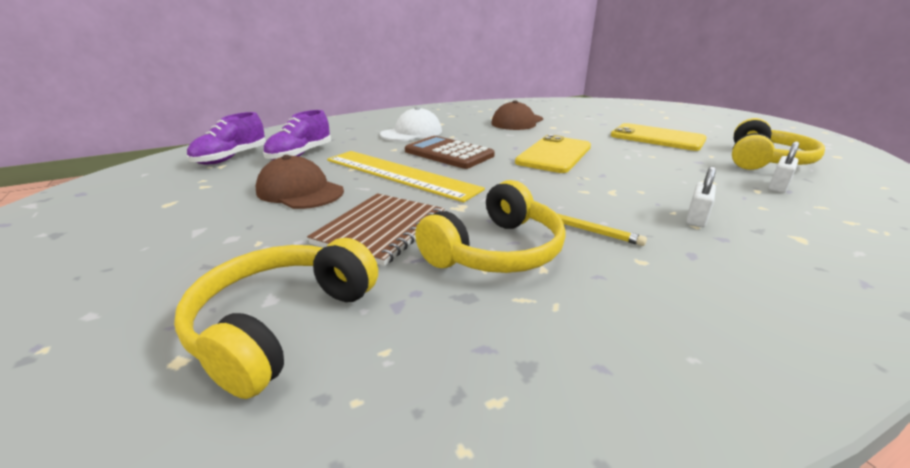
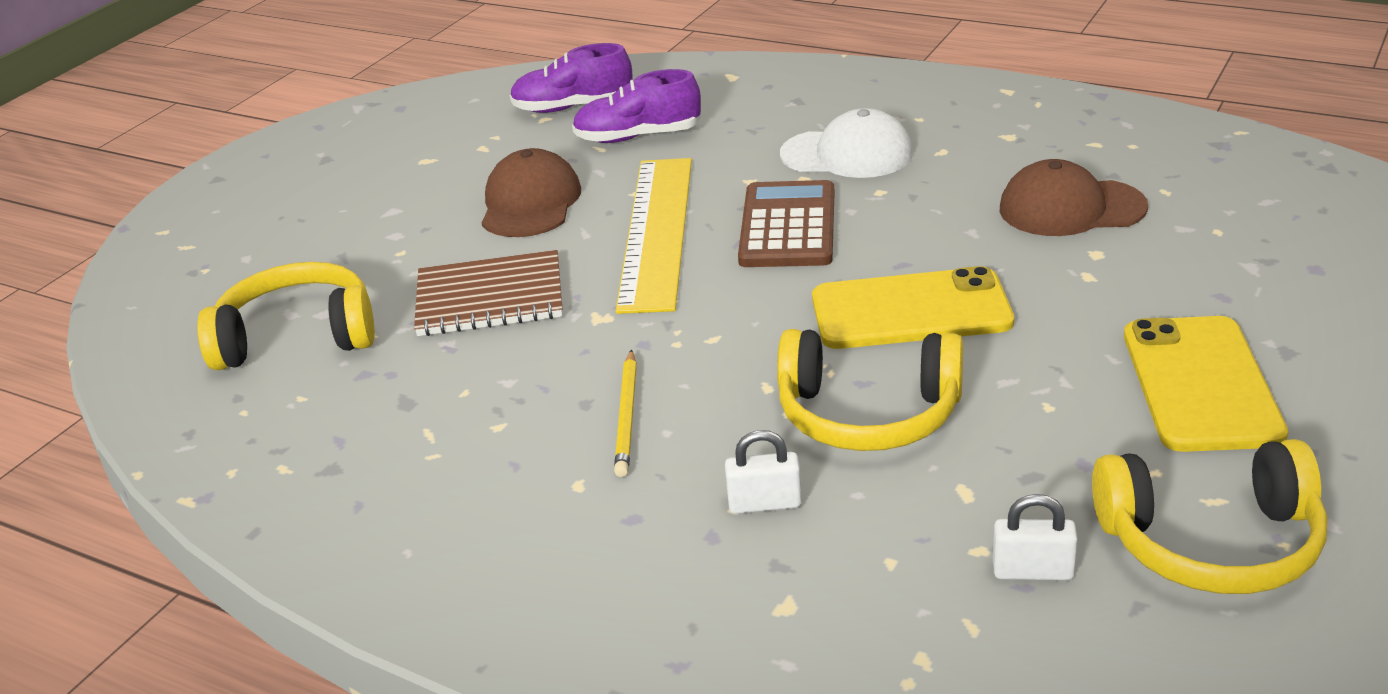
camera: 60 degrees right, 5 degrees up
(495, 250) = (510, 383): yellow headphones -> yellow headphones (868, 414)

